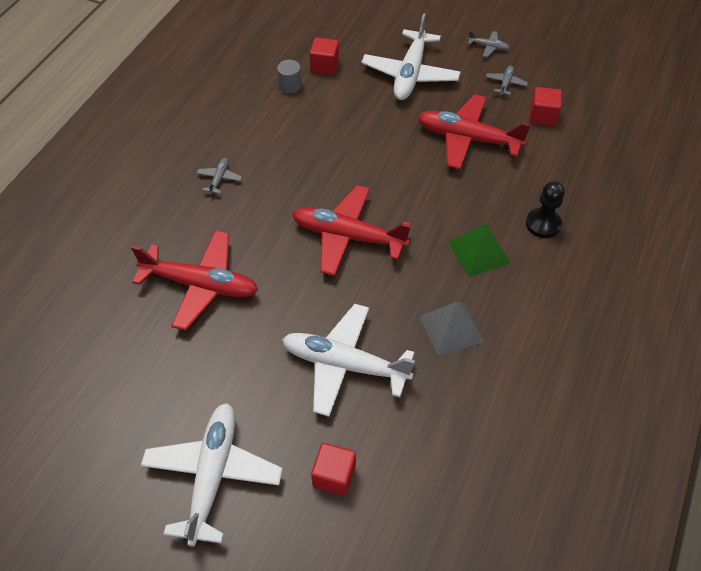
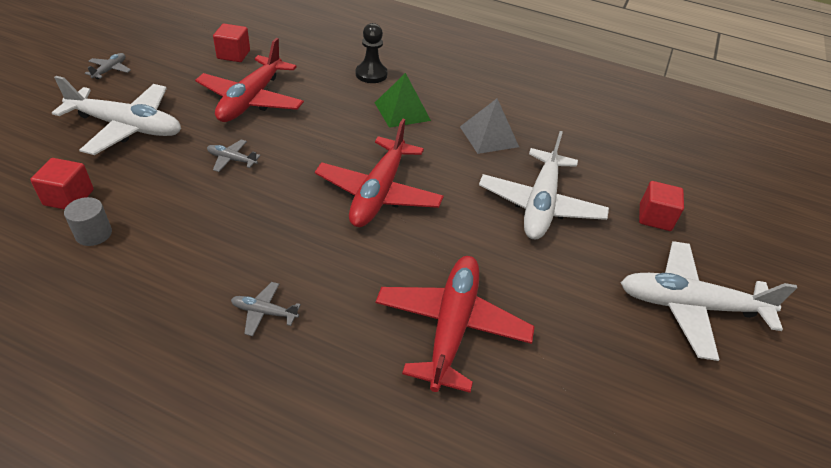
camera: 95 degrees left, 10 degrees down
(505, 83) = (176, 68): grey plane -> grey plane (232, 160)

